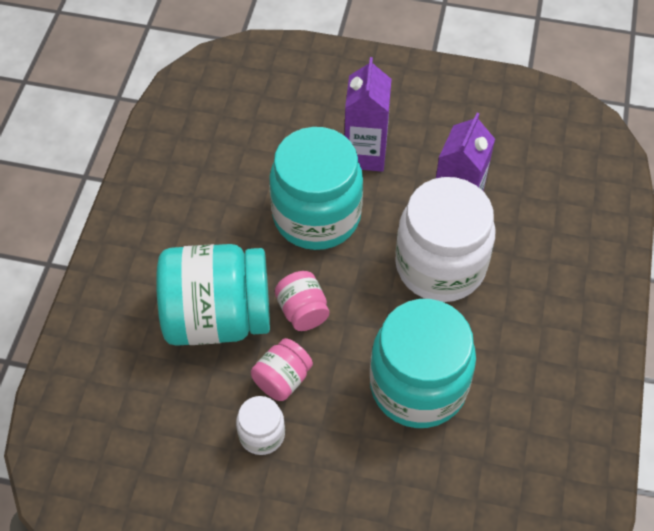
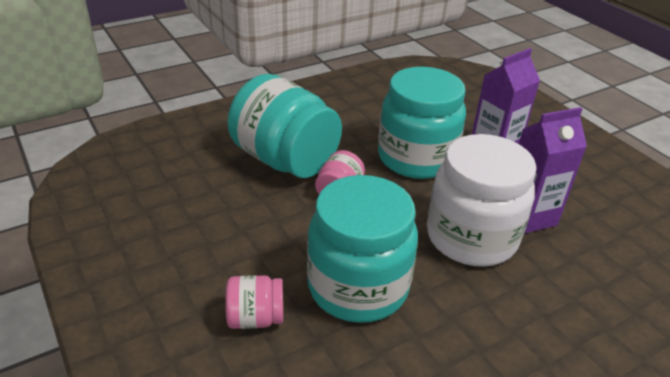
camera: 45 degrees right, 20 degrees down
(262, 434) = (220, 228): white jar -> none
(282, 379) = (275, 213): pink jar -> pink jar (255, 318)

